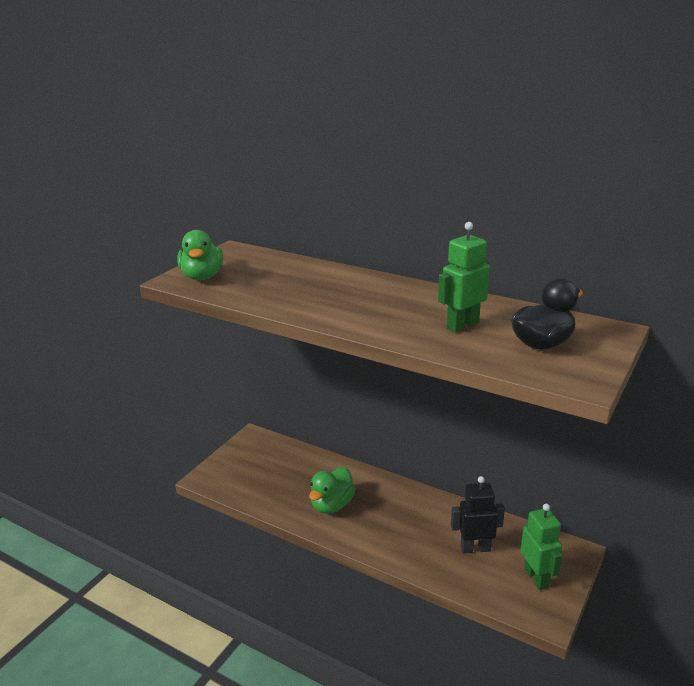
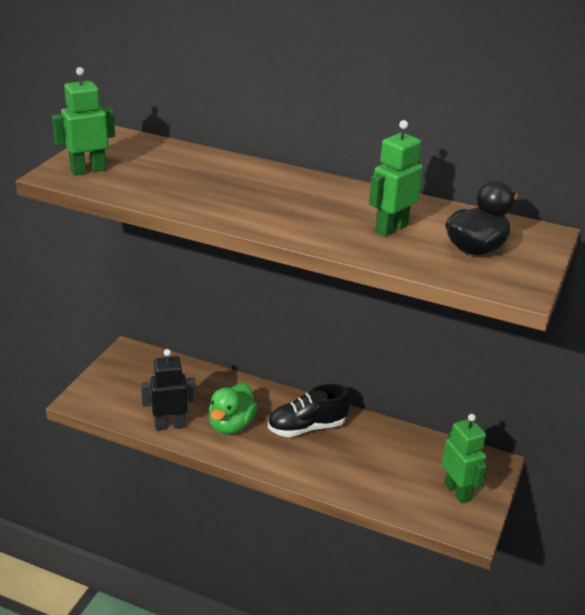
camera: 10 degrees left, 5 degrees up
(202, 276) = (88, 170): green duck -> green robot
(399, 510) = (307, 427): none -> black shoe
(475, 548) = (392, 464): black robot -> black robot (170, 425)

